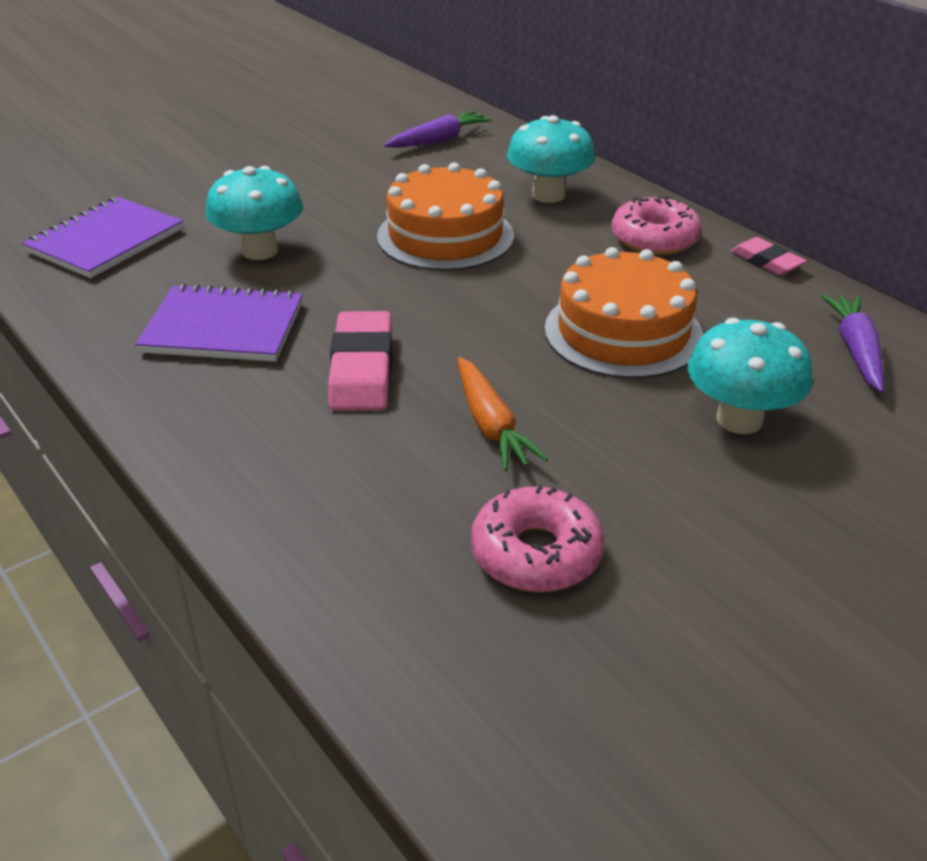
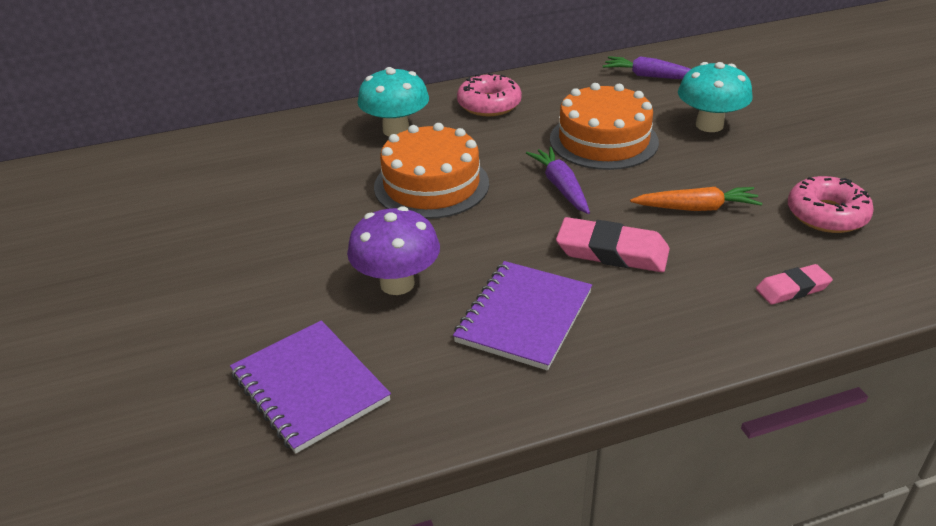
camera: 70 degrees left, 0 degrees up
(260, 251) = (397, 283): turquoise mushroom -> purple mushroom
(438, 140) = (253, 160): purple carrot -> purple carrot (561, 187)
(767, 261) = (540, 76): pink eraser -> pink eraser (792, 288)

